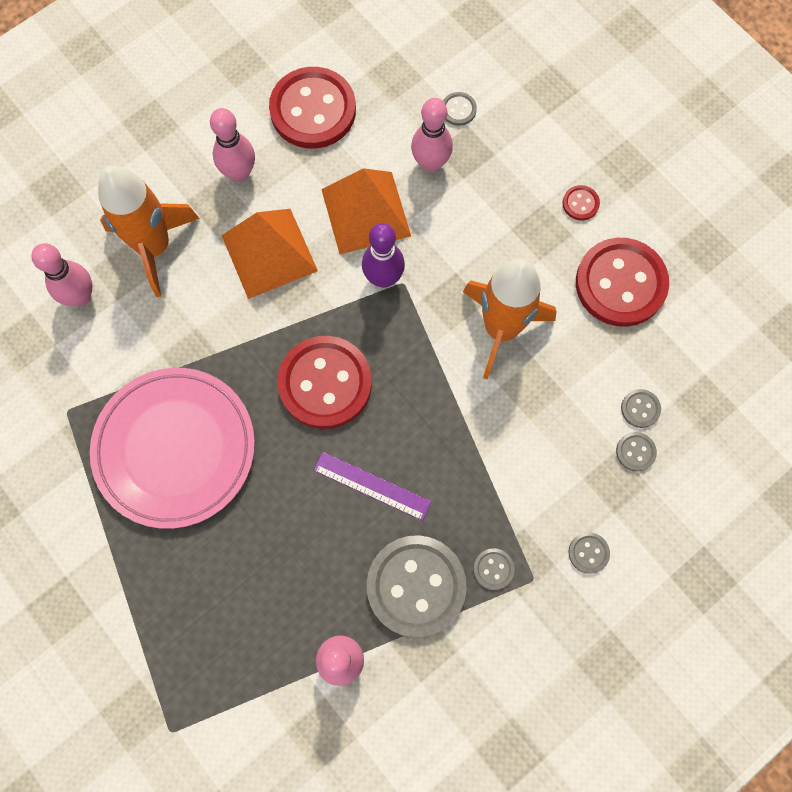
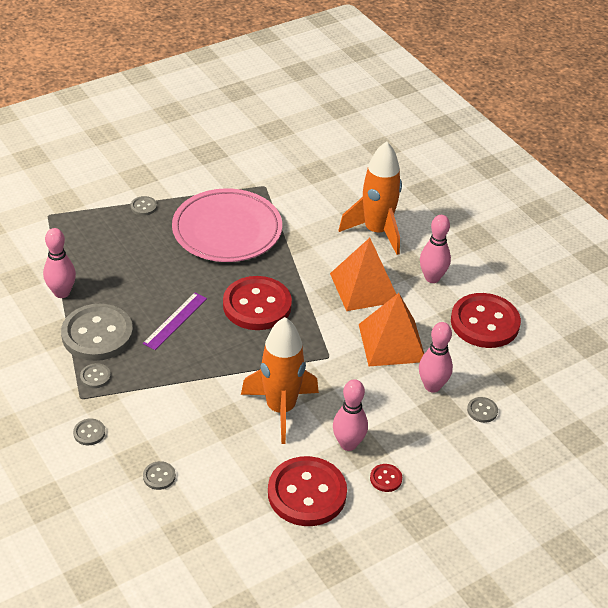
camera: 95 degrees right, 30 degrees down
(80, 296) = (344, 196): pink bowling pin -> pink bowling pin (348, 444)
(383, 278) = (335, 346): purple bowling pin -> none
(640, 409) = (194, 486): grey button -> grey button (143, 207)

